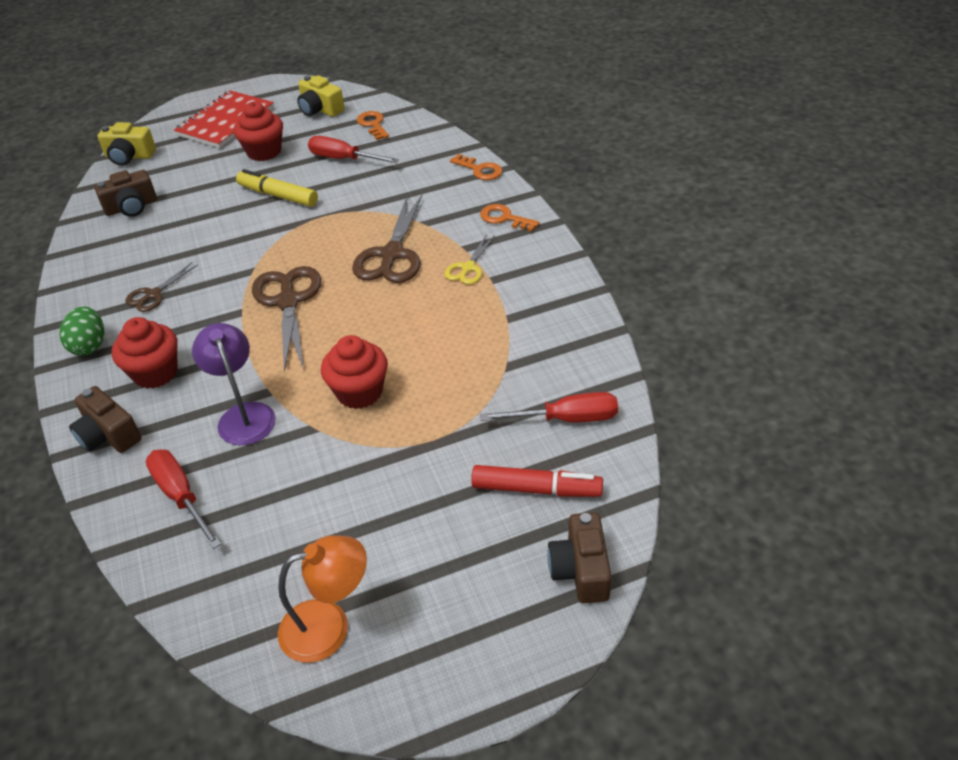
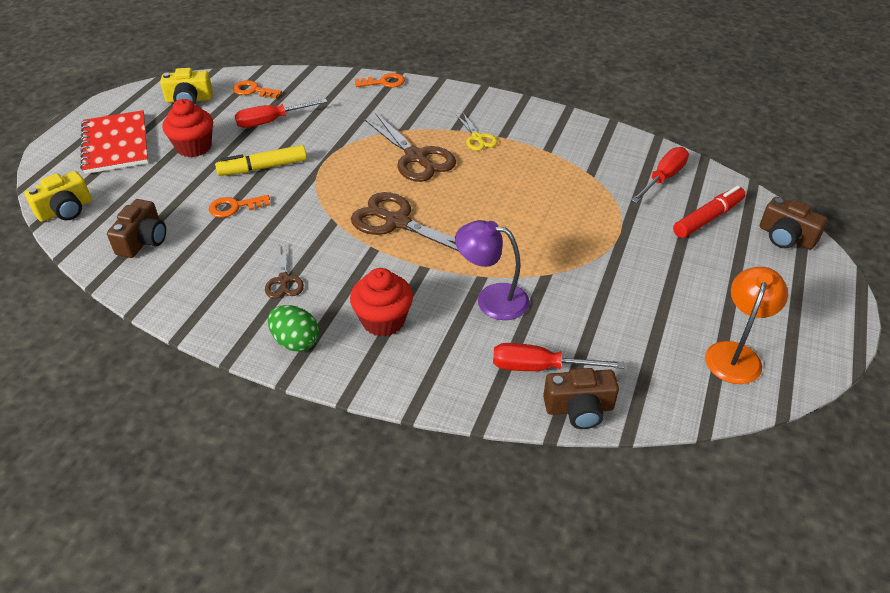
camera: 50 degrees left, 0 degrees up
(108, 435) = (423, 377): brown camera -> brown camera (579, 408)
(359, 392) = (537, 239): red cupcake -> none
(504, 218) = (449, 101): orange key -> orange key (234, 207)

